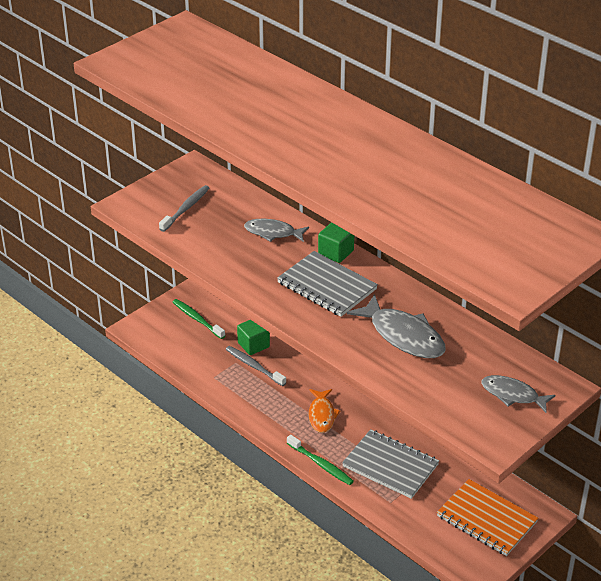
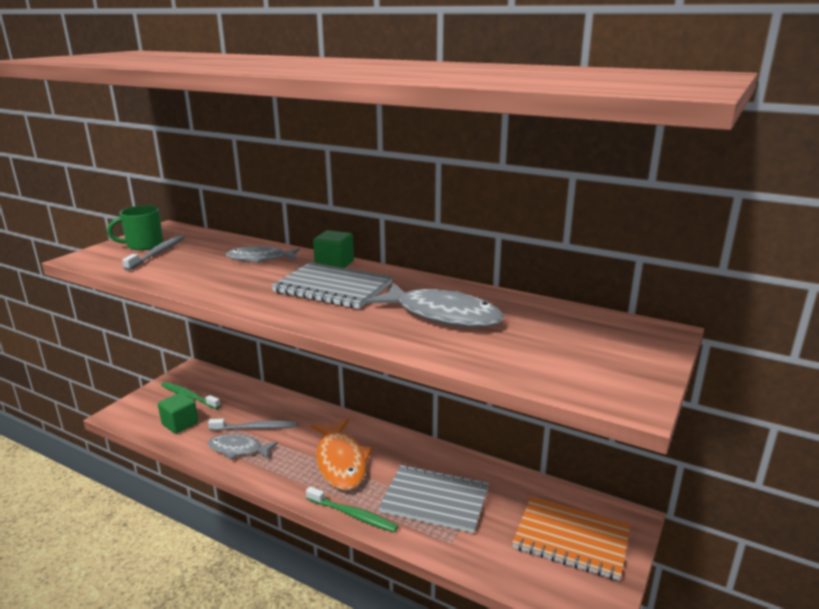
camera: 15 degrees left, 15 degrees down
(173, 193) = (144, 245): none -> green mug
(253, 345) = (252, 409): green cube -> green cube (180, 424)
(254, 366) = (255, 428): grey toothbrush -> grey toothbrush turned 150 degrees clockwise
(322, 415) = (341, 462): orange fish -> orange fish, size x1.58
(513, 395) = (611, 348): grey fish -> grey fish (238, 449)

